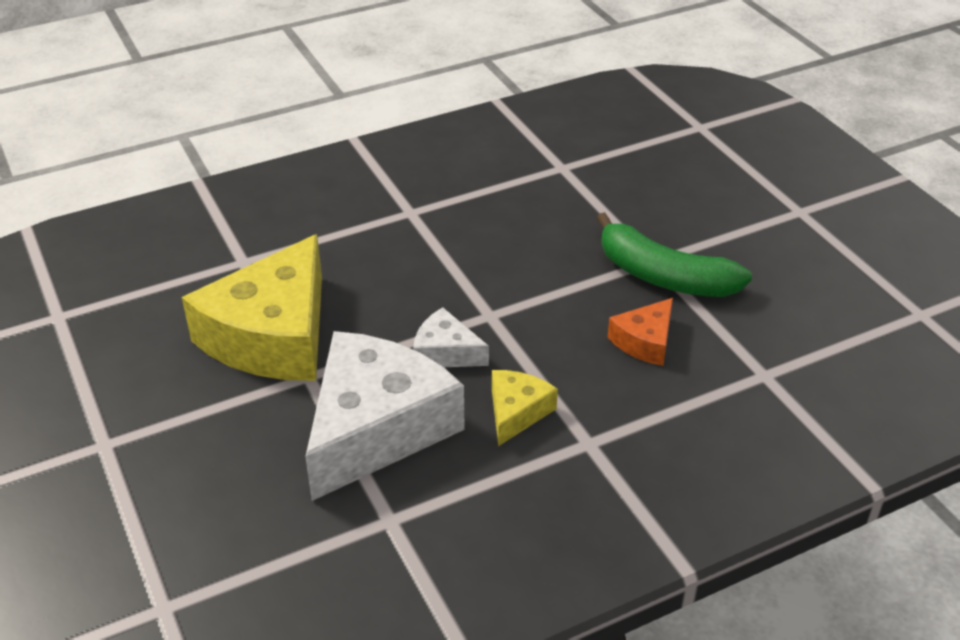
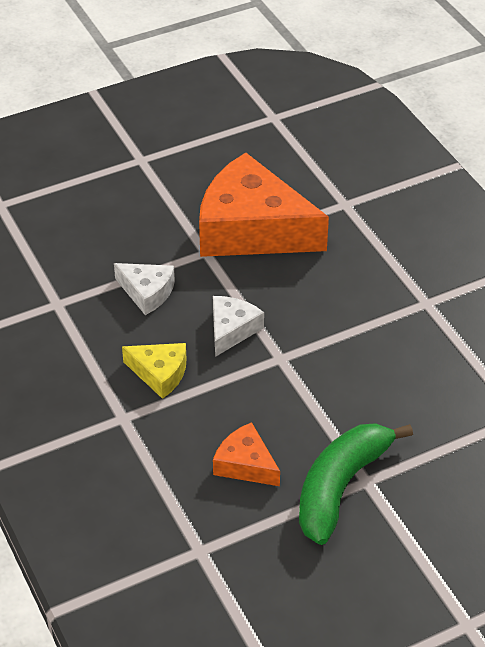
camera: 90 degrees right, 5 degrees up
(273, 335) = (252, 229): yellow cheese -> orange cheese
(376, 428) = (147, 292): white cheese -> white cheese, size x0.46

